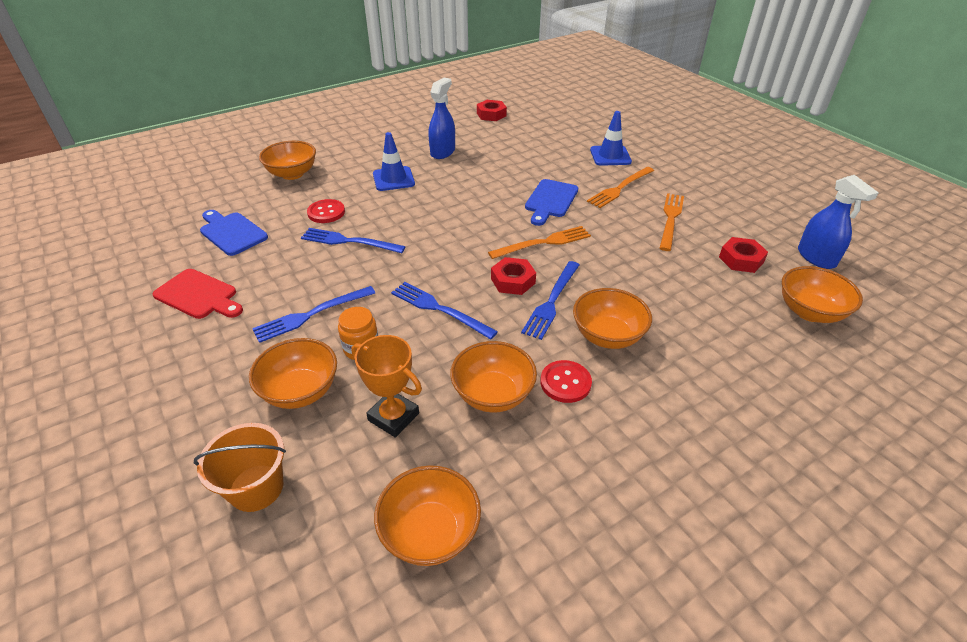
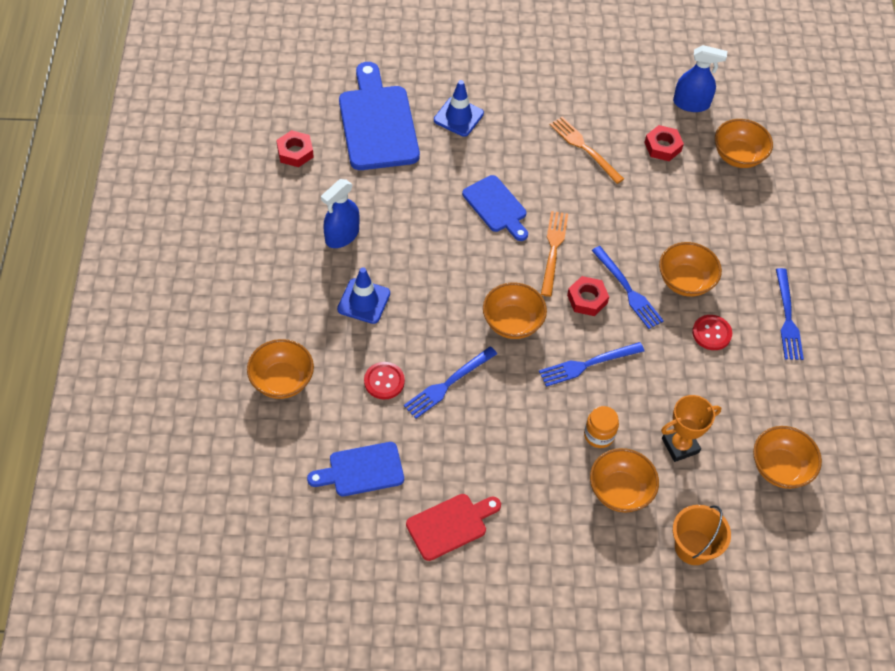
camera: 60 degrees left, 15 degrees up
(311, 315) = (535, 452): blue fork -> blue fork (787, 318)
(442, 152) = (342, 235): blue spray bottle -> blue spray bottle turned 105 degrees counterclockwise
(493, 394) = (696, 379): orange bowl -> orange bowl (512, 323)
(556, 131) = (377, 123): none -> blue cutting board
(620, 188) = (516, 148): orange fork -> none

